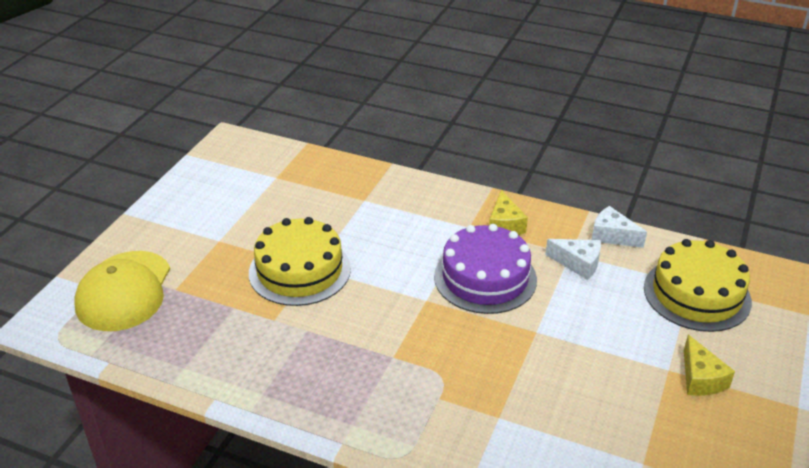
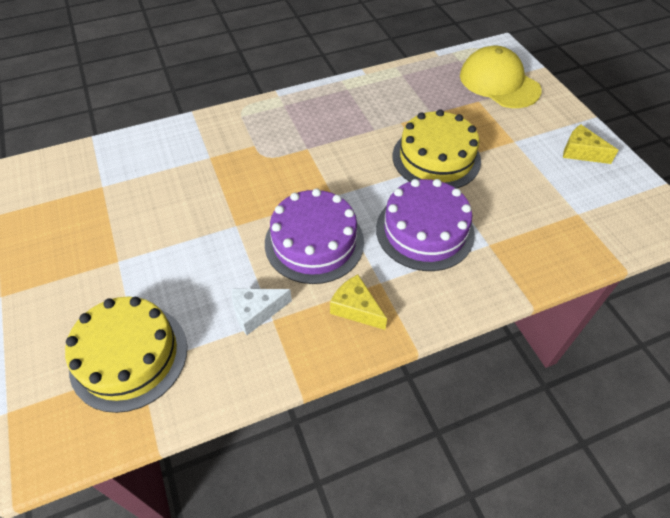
camera: 135 degrees right, 15 degrees up
(393, 233) = (424, 231): none -> purple cake
(612, 236) = (252, 373): white cheese -> none
(700, 378) = (89, 269): yellow cheese -> yellow cheese (581, 152)

